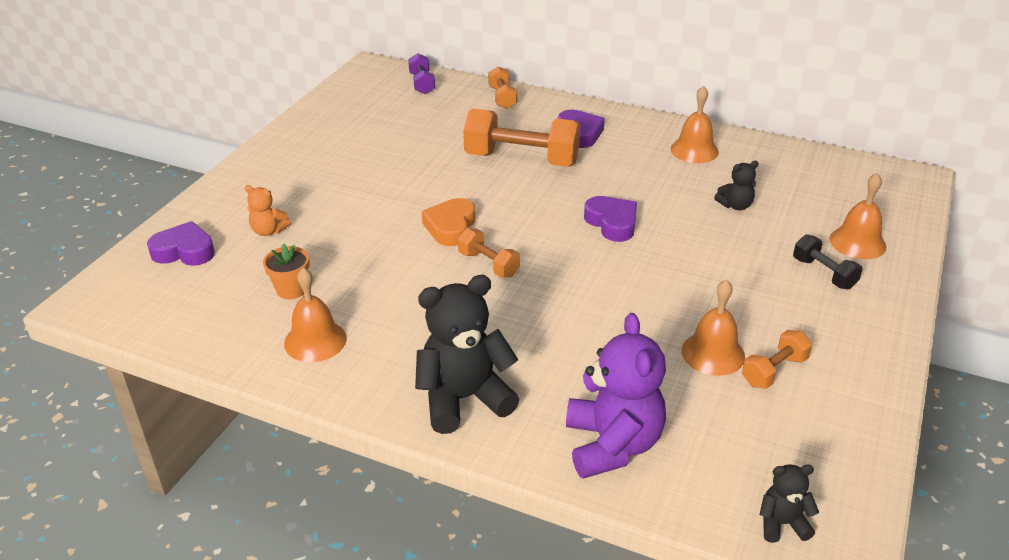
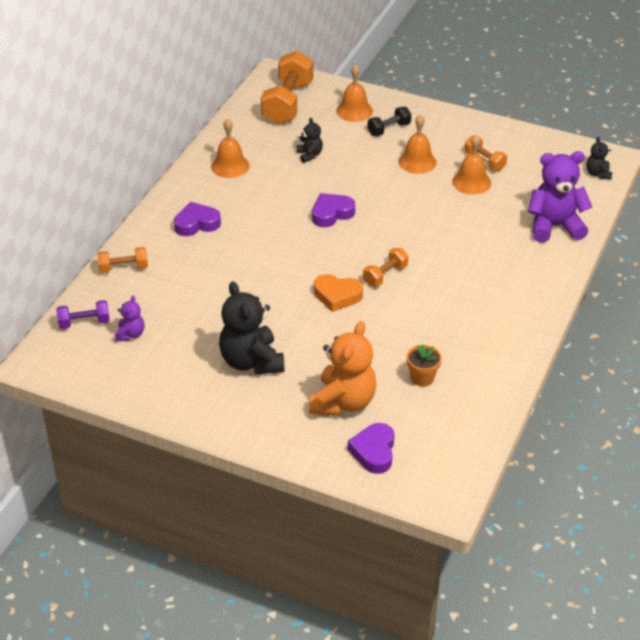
camera: 90 degrees left, 5 degrees up
(268, 231) = (343, 402): orange teddy bear -> orange teddy bear, size x2.04
(315, 340) = (479, 358): orange bell -> orange bell (417, 162)
(402, 106) = (130, 334): none -> purple teddy bear
(464, 399) = (526, 285): black teddy bear -> black teddy bear (251, 361)
(521, 159) = (237, 257): orange dumbbell -> orange dumbbell (288, 103)

